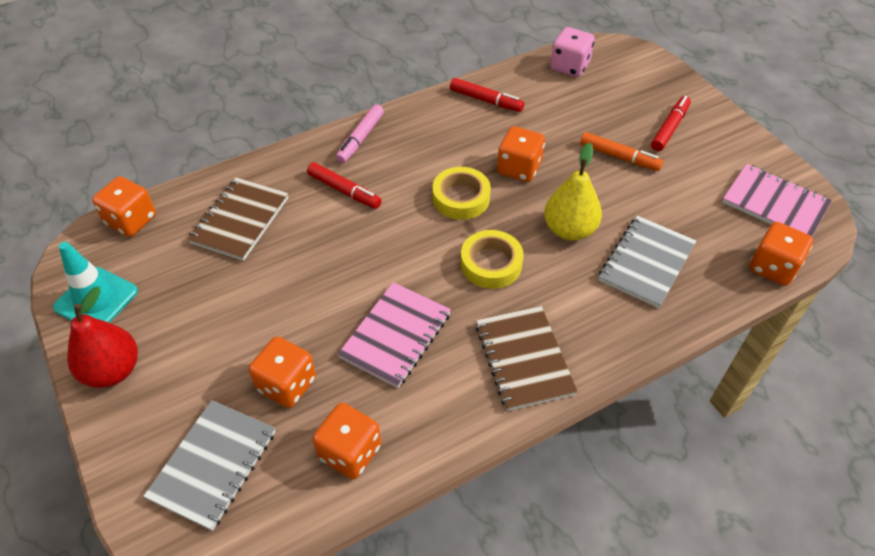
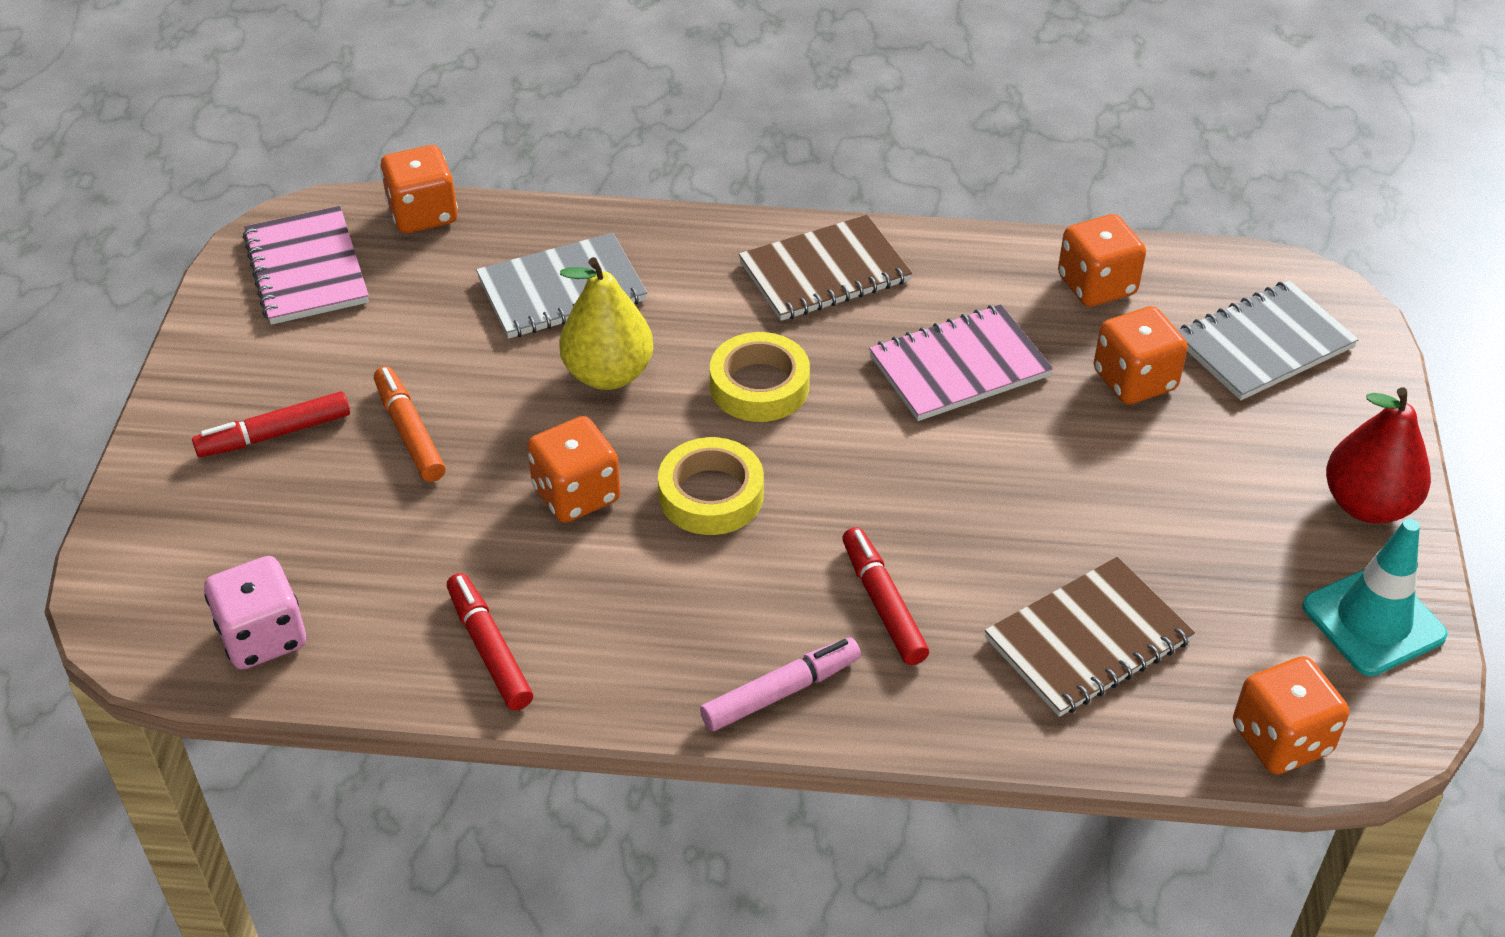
camera: 145 degrees left, 5 degrees down
(524, 359) = (824, 272): brown notebook -> brown notebook turned 45 degrees clockwise

